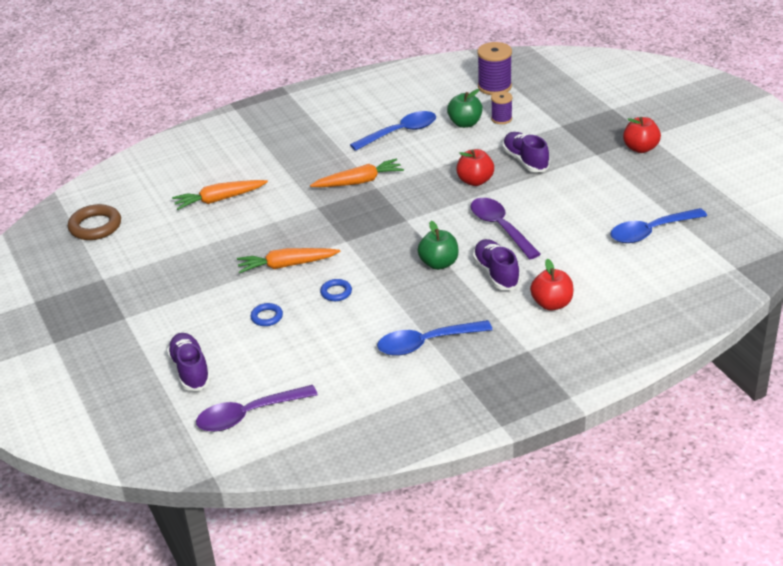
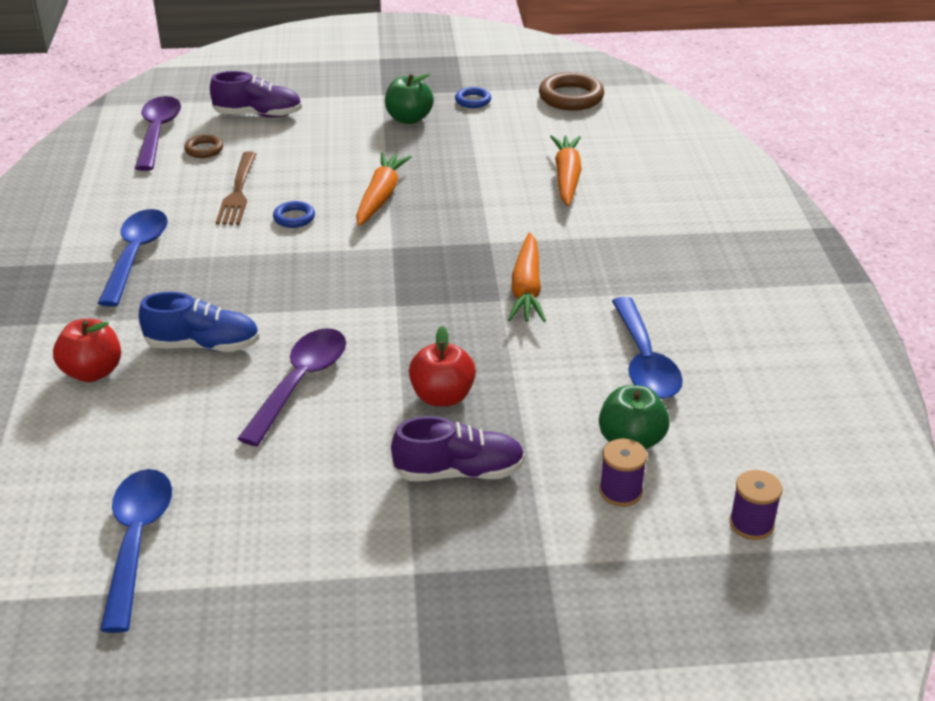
camera: 110 degrees right, 0 degrees up
(264, 375) = (204, 150): none -> brown ring
(267, 317) = (297, 167): blue ring -> blue ring (473, 101)
(317, 331) = (238, 192): none -> brown fork
(439, 263) = (273, 305): green apple -> green apple (409, 119)
(494, 87) = (751, 524): purple spool -> purple spool, size x0.60
(496, 273) = (203, 345): purple shoe -> blue shoe
(500, 227) = (300, 383): purple spoon -> purple spoon turned 60 degrees counterclockwise
(640, 148) = (386, 648): red apple -> none

